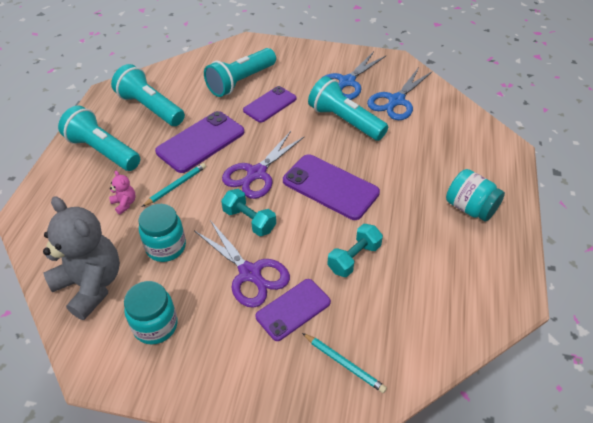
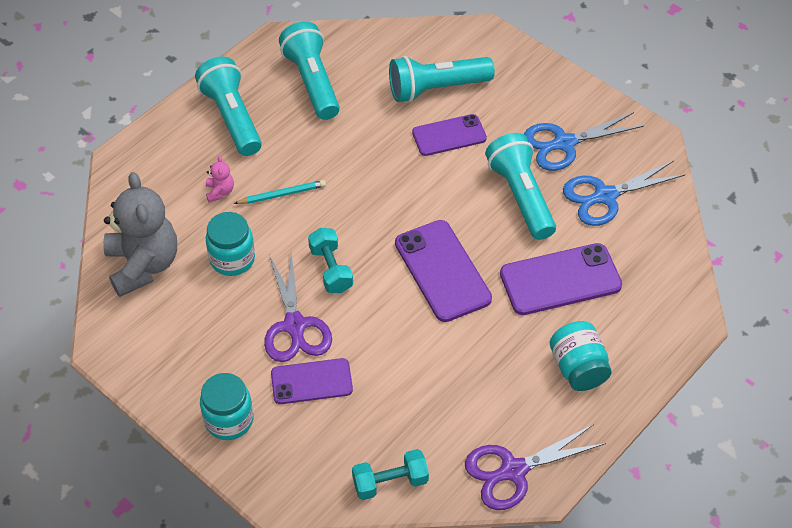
camera: 30 degrees right, 5 degrees up
(155, 325) = (178, 333): turquoise jar -> turquoise jar (229, 420)
(200, 142) = (340, 151): purple phone -> purple phone (560, 279)
(256, 173) = (374, 218): purple scissors -> purple scissors (513, 471)
(344, 364) = (322, 455): turquoise pencil -> none
(354, 258) = (408, 361): turquoise dumbbell -> turquoise dumbbell (390, 482)

